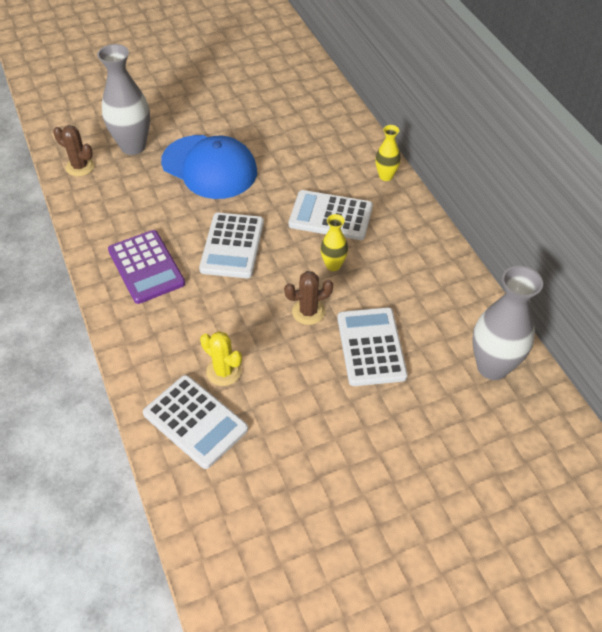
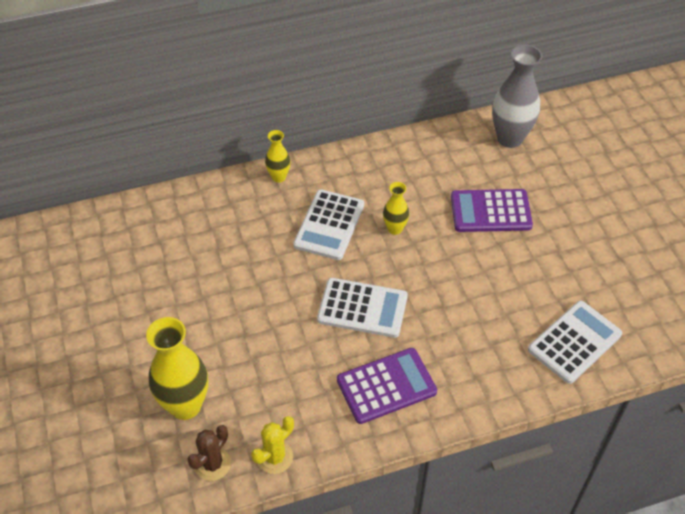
camera: 85 degrees left, 0 degrees up
(133, 146) = (185, 405): grey vase -> yellow vase
(209, 167) = (238, 326): blue cap -> none
(224, 371) = (519, 319): yellow cactus -> yellow cactus (275, 457)
(308, 312) = (451, 252): brown cactus -> none
(371, 347) = (490, 211): white calculator -> purple calculator

